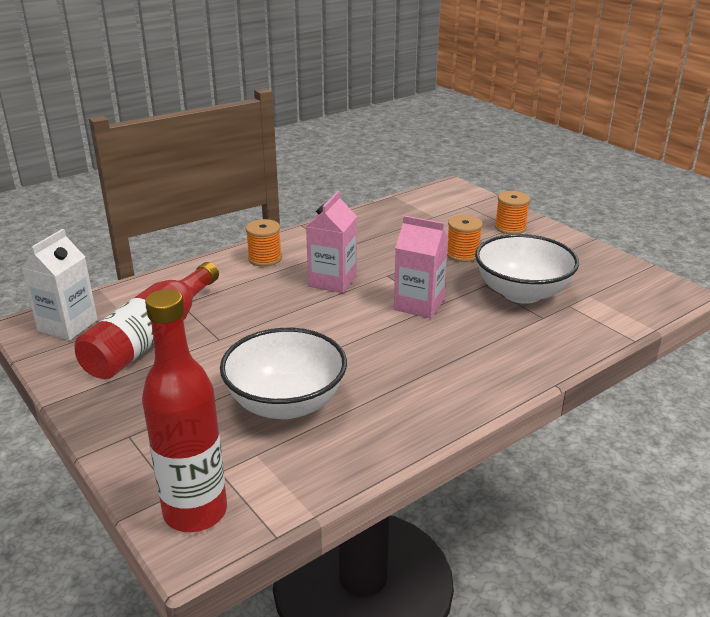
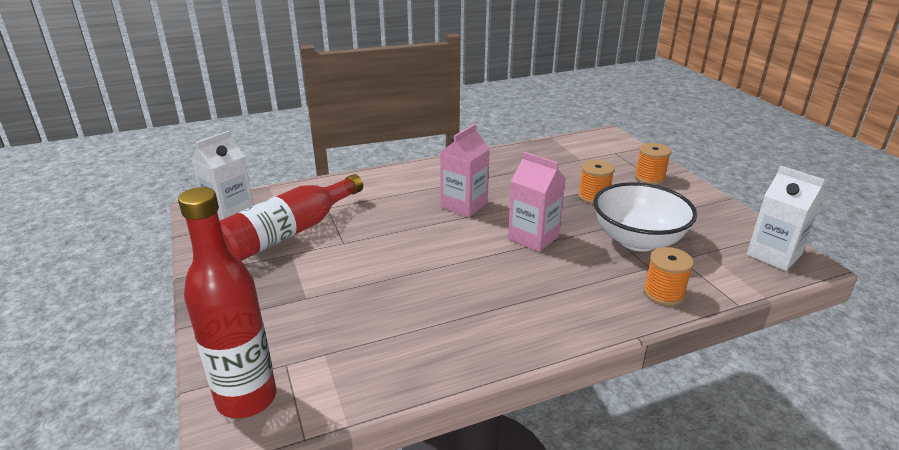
camera: 15 degrees right, 0 degrees up
(265, 258) = (414, 178): orange spool -> orange spool (663, 293)
(286, 403) = (372, 310): white bowl -> none
(650, 289) = (773, 255): none -> white carton

